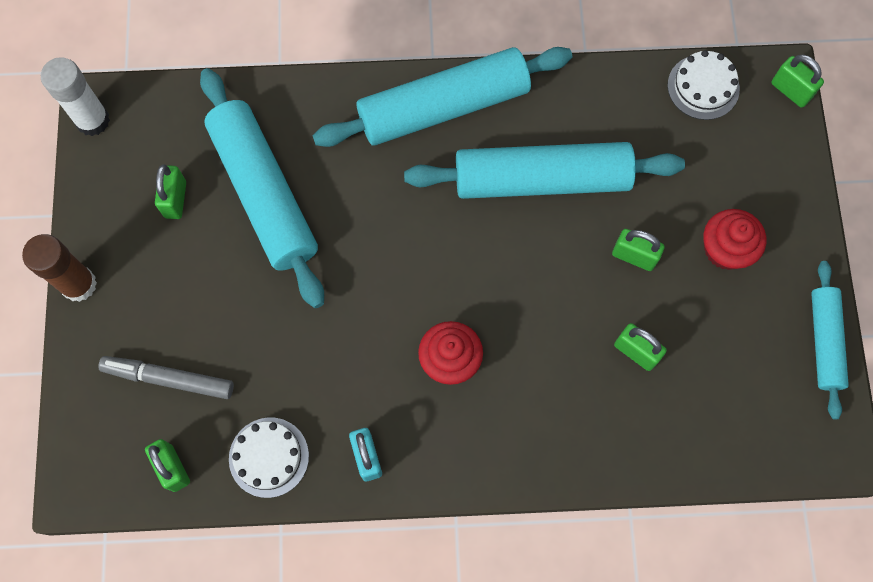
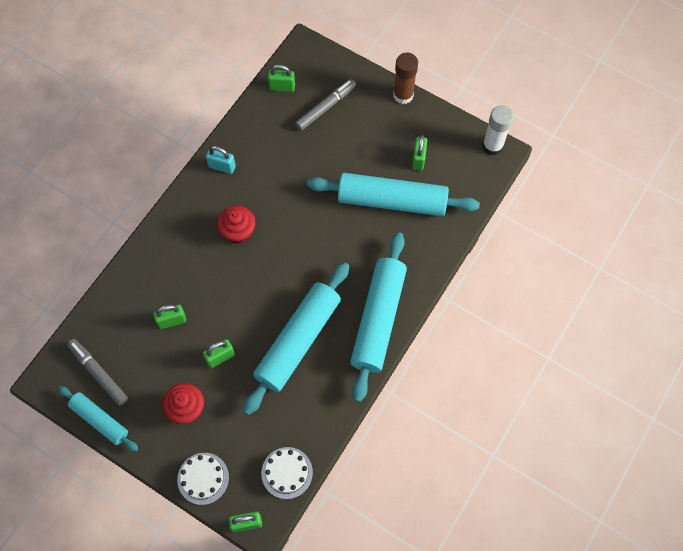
camera: 125 degrees right, 5 degrees down
(175, 199) = (418, 159): green padlock -> green padlock turned 60 degrees clockwise
(269, 457) = (255, 127): white cake -> white cake (203, 478)
(773, 391) = (98, 373): none -> grey marker

